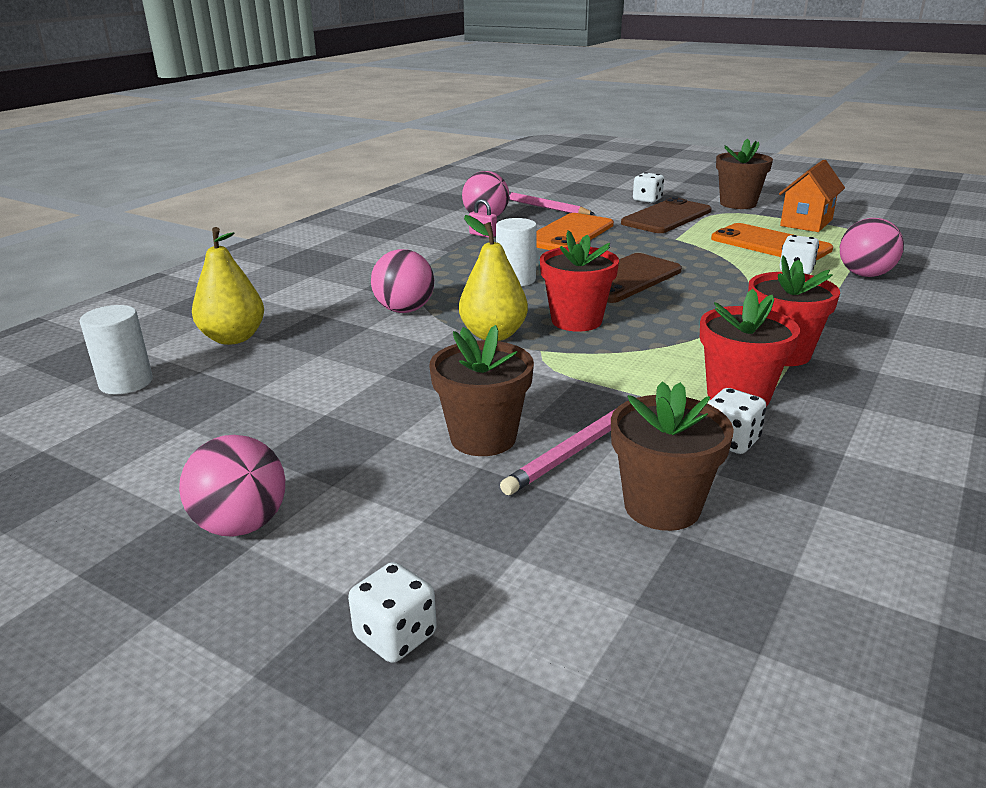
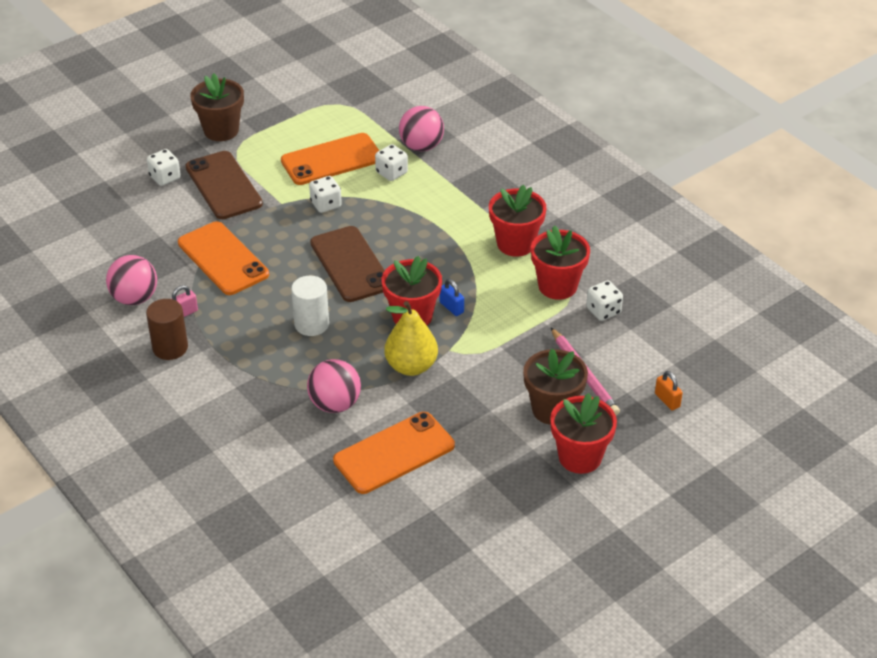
camera: 70 degrees left, 15 degrees up
(126, 383) = (380, 584): white cylinder -> none
(233, 338) = (330, 515): yellow pear -> none
(241, 525) = (598, 529): pink ball -> none
(343, 352) = (394, 453): none -> orange phone
(395, 479) = (580, 457): none -> red flower pot
(395, 636) = (707, 481): white dice -> white dice (326, 204)
(435, 238) = (170, 348): none -> brown cylinder
(544, 207) = (132, 250): pink pencil -> none
(580, 543) = (667, 400): none -> orange padlock
(615, 338) = (451, 307): none -> blue padlock
(662, 506) = (650, 361): brown flower pot -> none
(806, 223) = (298, 118): orange house -> none

